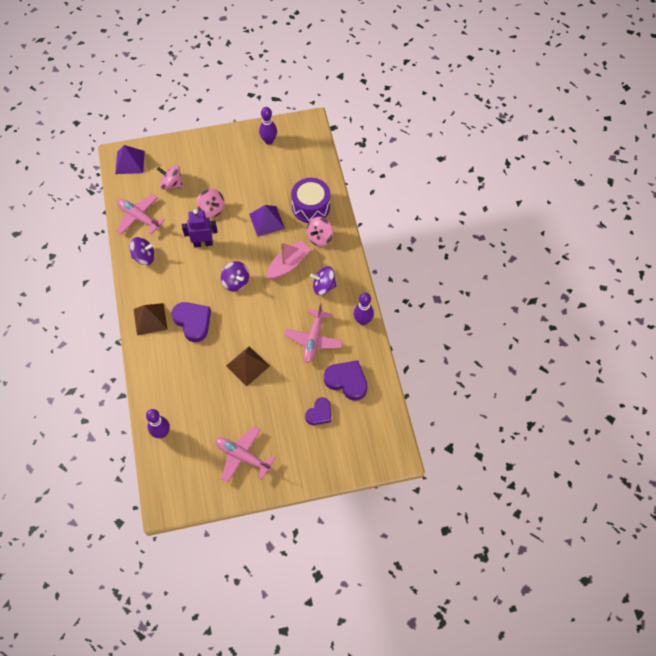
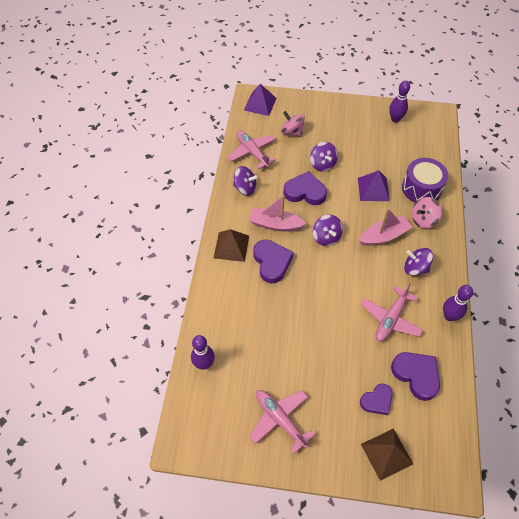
camera: 20 degrees right, 5 degrees down
(185, 284) = (275, 224): none -> pink boat
(203, 243) = (305, 192): purple robot -> purple heart
(211, 209) = (322, 164): pink spinning top -> purple spinning top
(247, 366) = (314, 323): brown pyramid -> brown pyramid (386, 454)

